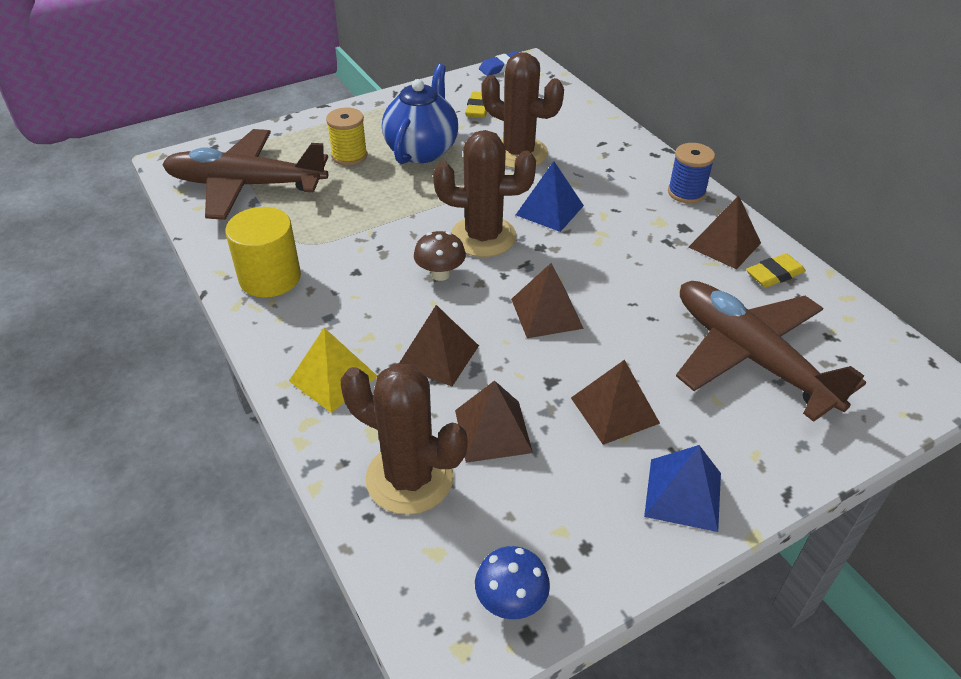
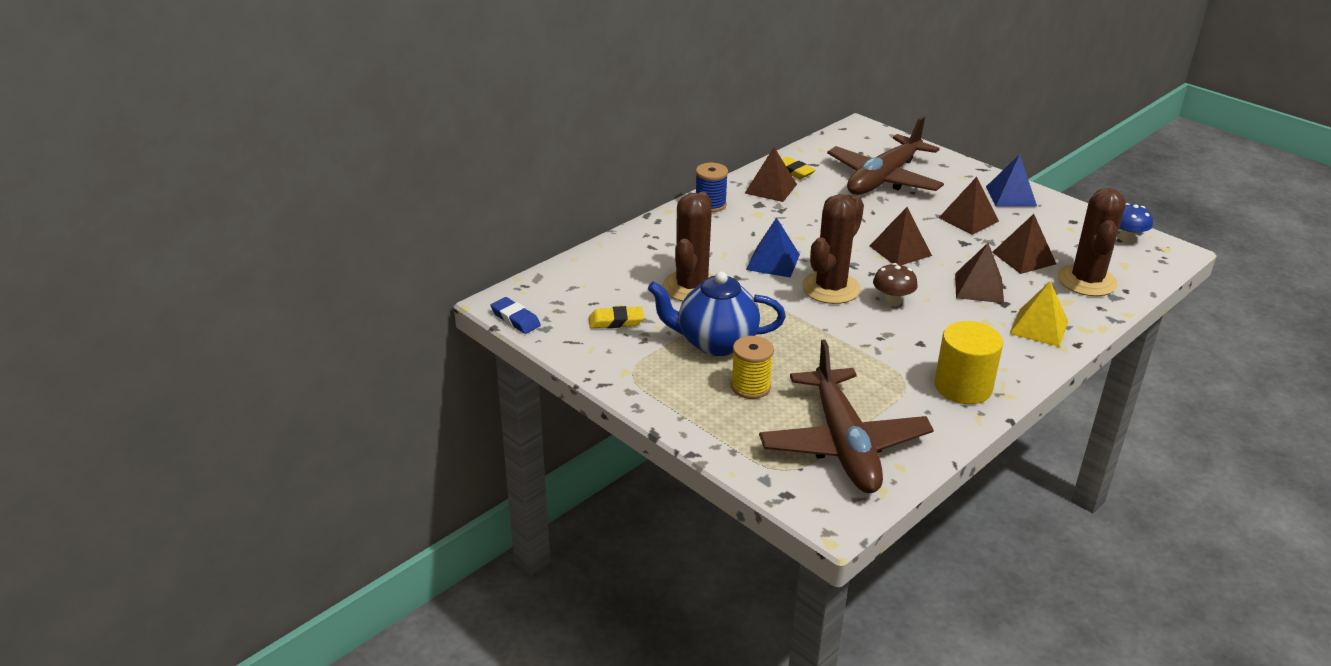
camera: 105 degrees left, 10 degrees down
(483, 237) = (830, 288): brown cactus -> brown cactus turned 45 degrees clockwise

